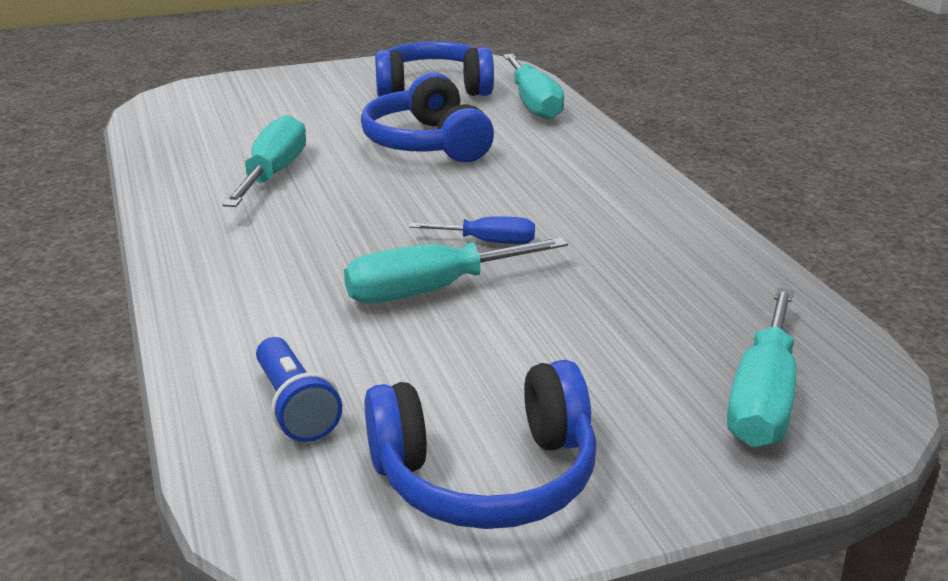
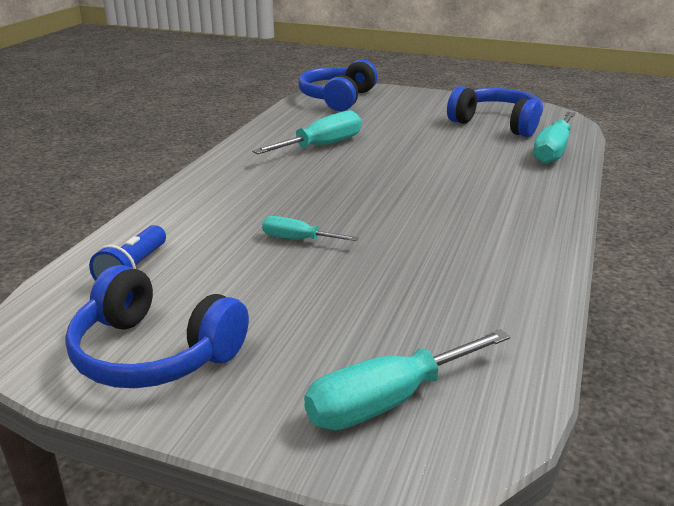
camera: 40 degrees right, 0 degrees up
(427, 143) = (438, 155): blue headphones -> blue headphones (338, 98)
(431, 290) = (298, 239): turquoise screwdriver -> turquoise screwdriver, size x0.59
(488, 242) = (377, 225): blue screwdriver -> none

